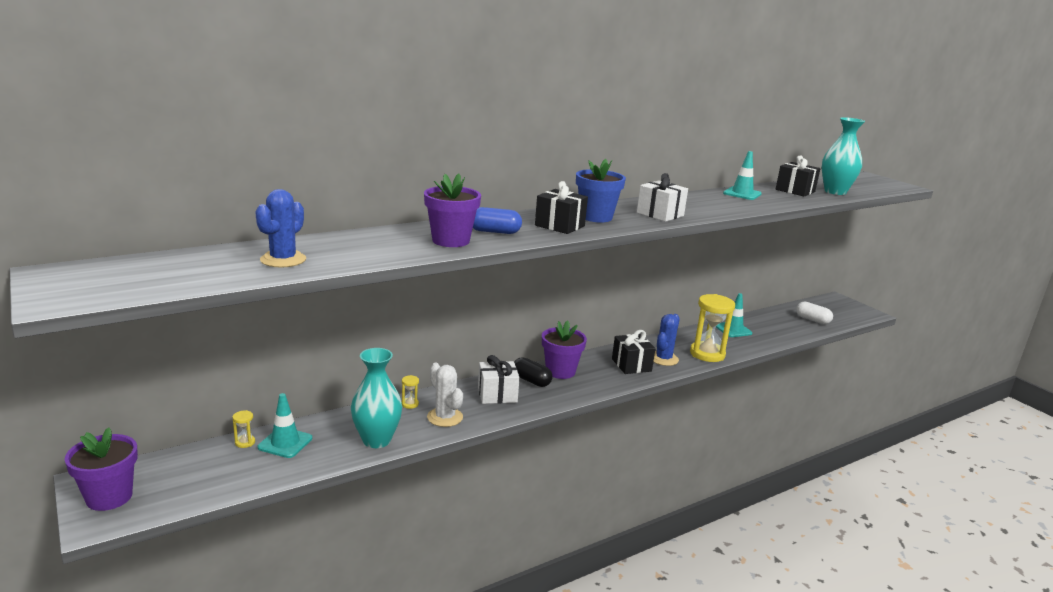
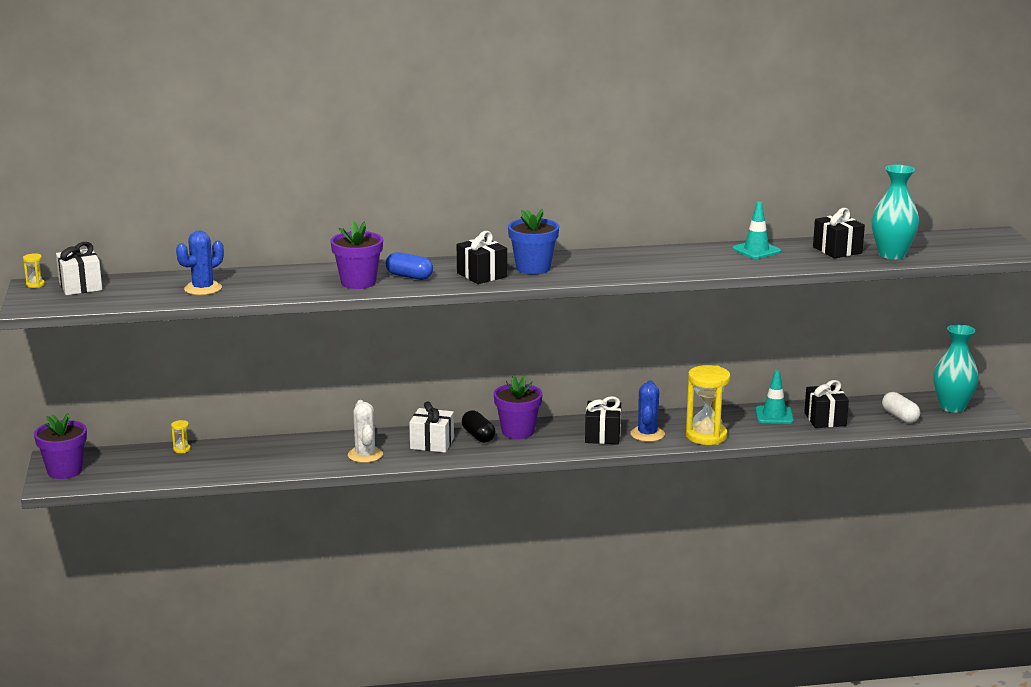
camera: 25 degrees right, 0 degrees up
(285, 443) = (213, 454): turquoise traffic cone -> none
(376, 440) = (290, 463): turquoise vase -> turquoise vase (952, 407)
(410, 404) = (342, 440): yellow hourglass -> yellow hourglass (35, 285)
(660, 214) = (609, 269): white gift -> white gift (80, 286)
(663, 359) = (647, 434): blue cactus -> blue cactus turned 45 degrees counterclockwise
(769, 328) = (825, 419): none -> black gift

